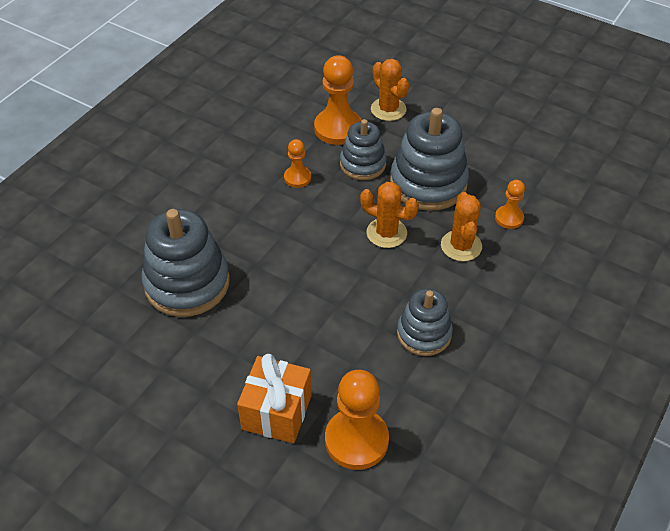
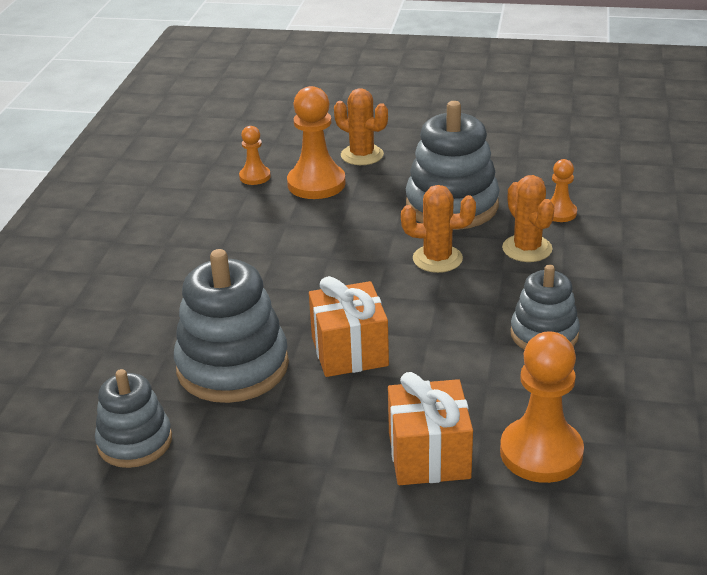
camera: 20 degrees left, 15 degrees down
(274, 298) = (349, 351): none -> orange gift
(297, 178) = (300, 237): orange pawn -> orange pawn (255, 177)
(362, 164) = (367, 207): grey stacking toy -> grey stacking toy (135, 442)

